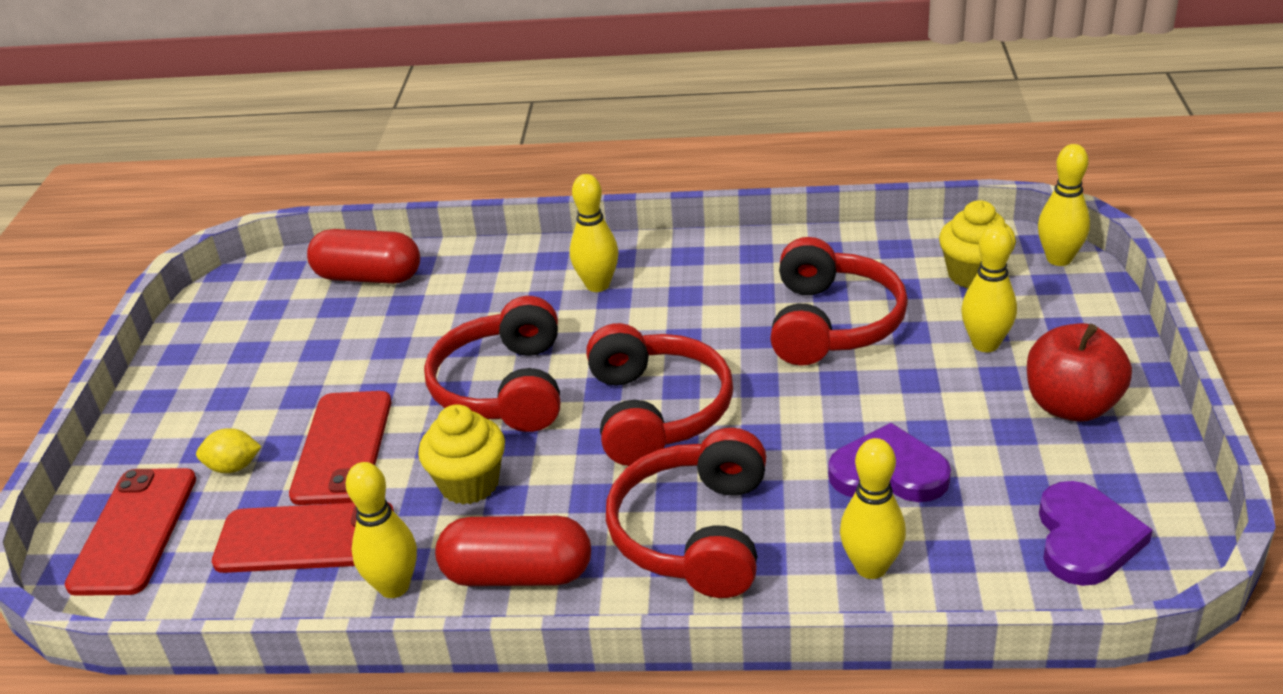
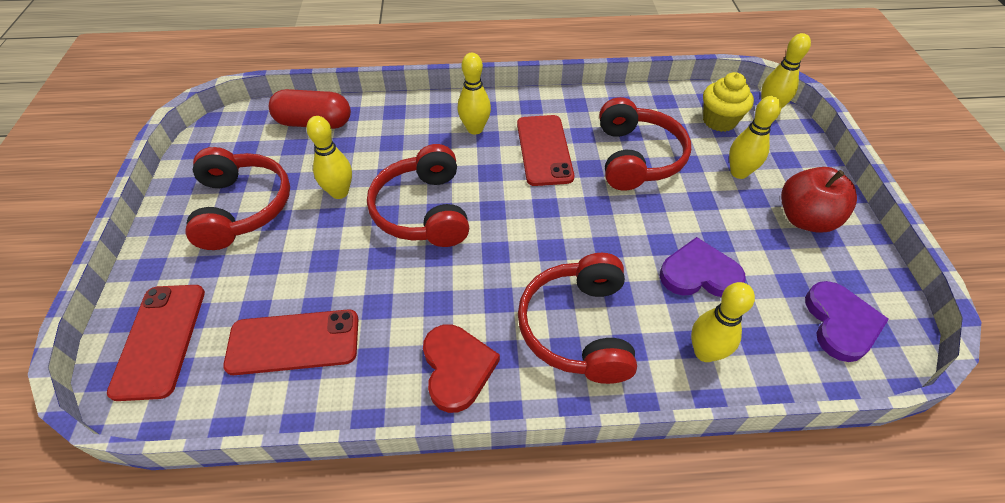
camera: 10 degrees left, 15 degrees up
(233, 467) = (232, 281): yellow lemon -> none
(343, 448) = (313, 262): red phone -> red phone (544, 150)
(394, 586) = (367, 382): yellow bowling pin -> yellow bowling pin (339, 192)
(469, 484) = (410, 291): yellow cupcake -> none
(517, 574) = (457, 368): red capsule -> red heart
(656, 411) = (533, 228): red headphones -> red headphones (242, 207)

